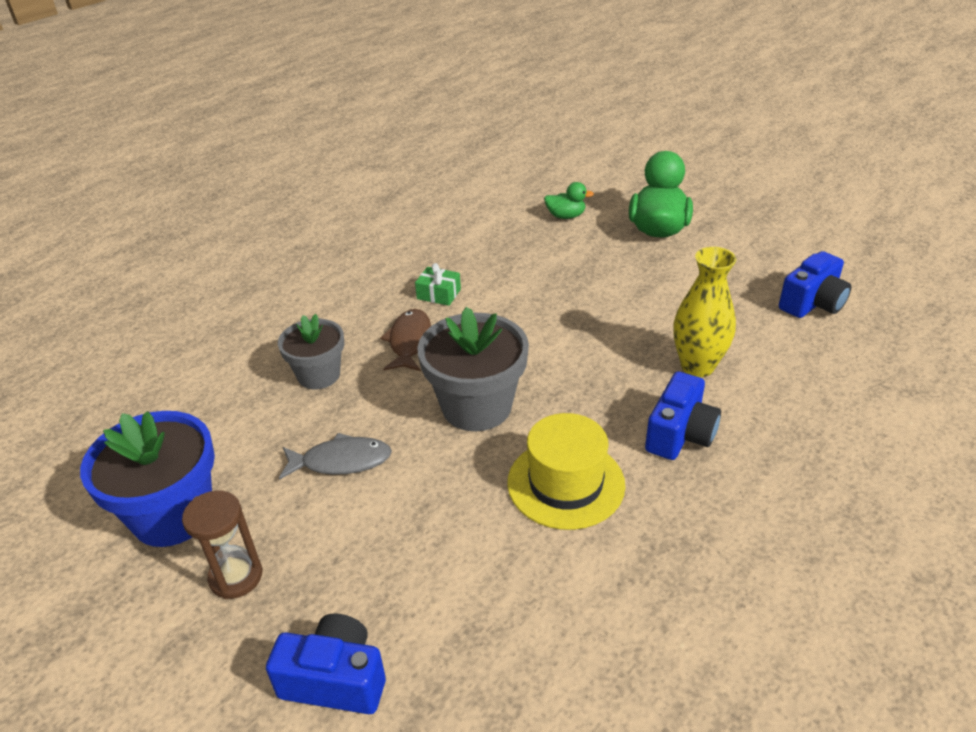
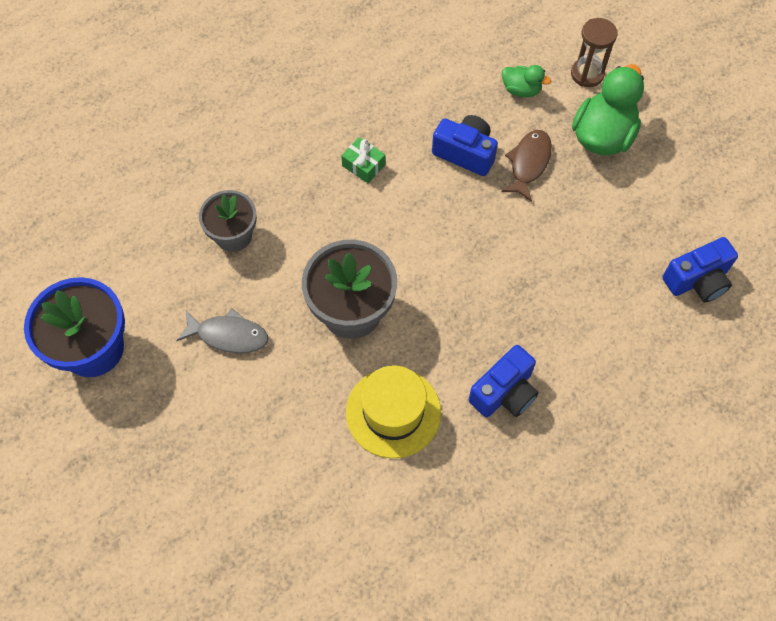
camera: 15 degrees right, 25 degrees up
(236, 577) = (128, 420): brown hourglass -> brown hourglass (587, 74)
(335, 680) = (177, 525): blue camera -> blue camera (465, 153)
(409, 341) = (319, 218): brown fish -> brown fish (528, 163)
(697, 366) = (554, 324): yellow vase -> none

